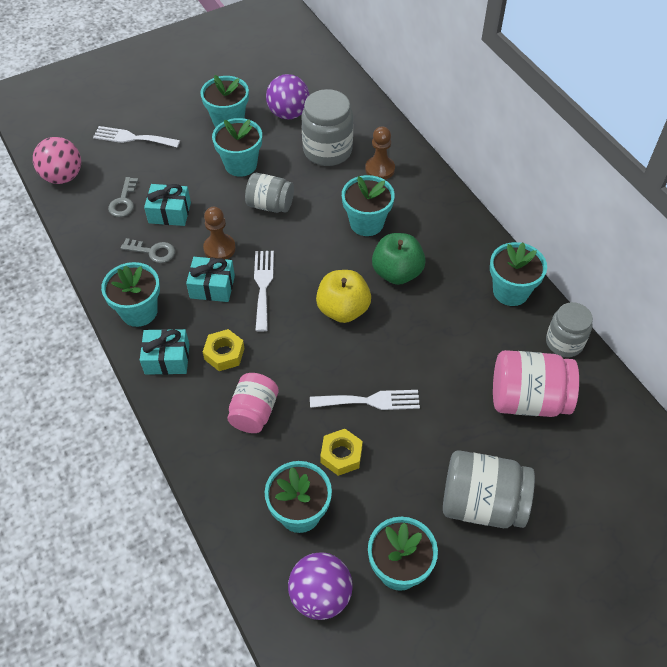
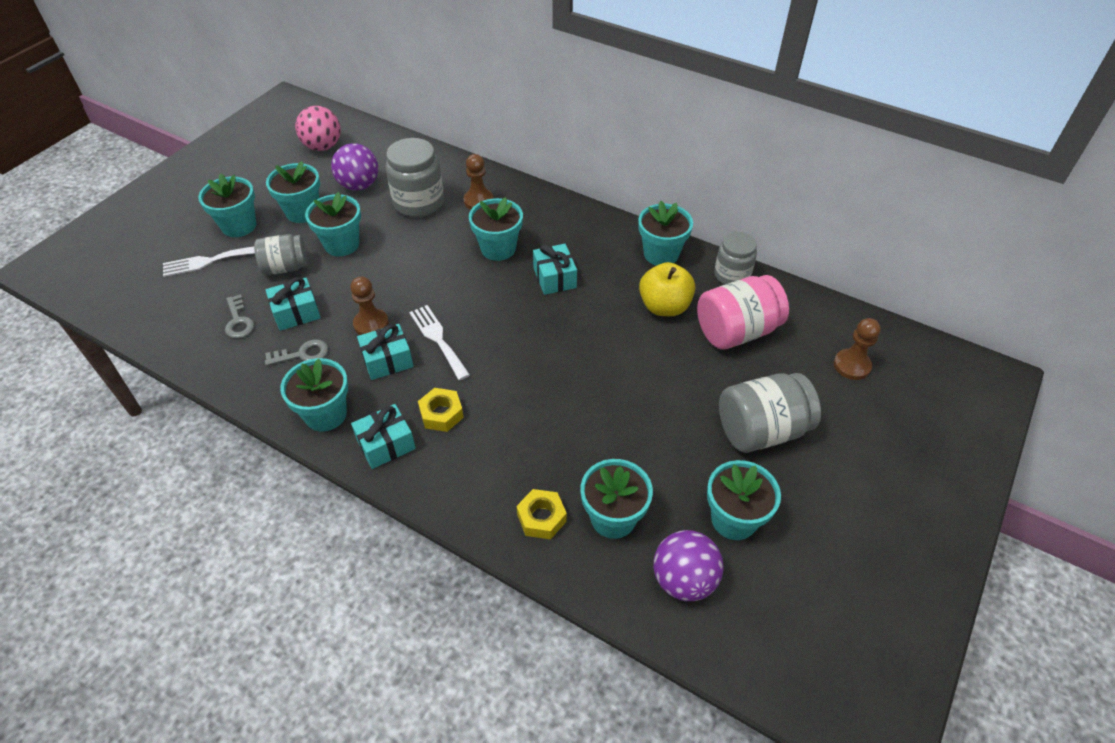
camera: 30 degrees left, 5 degrees down
(63, 176) = (152, 324): pink ball -> pink ball (323, 146)
(172, 114) = (239, 226): none -> turquoise flower pot
(254, 412) = (507, 452): pink jar -> none
(270, 205) = (396, 268): grey jar -> grey jar (285, 267)
(341, 455) = (615, 450): yellow nut -> yellow nut (541, 518)
(343, 309) = (528, 328): yellow apple -> yellow apple (664, 306)
(370, 401) = (607, 392): white fork -> none
(397, 272) = (554, 278): green apple -> turquoise gift
(616, 486) = (851, 365): none -> brown pawn

